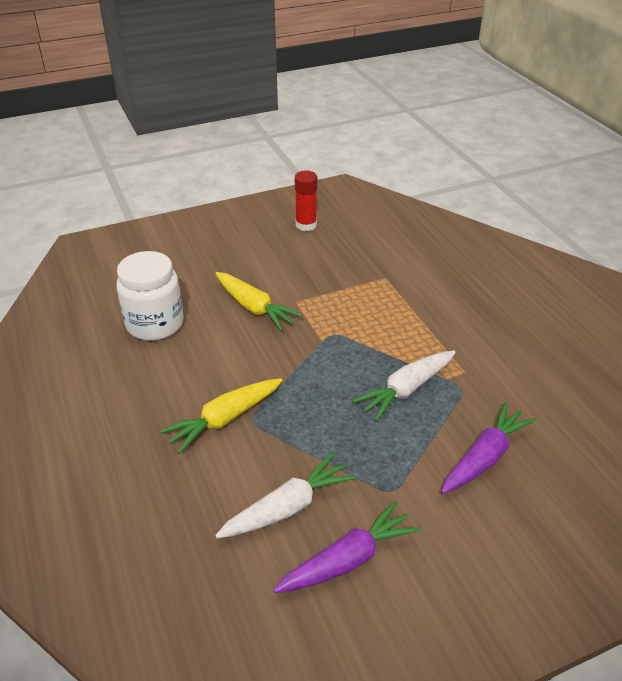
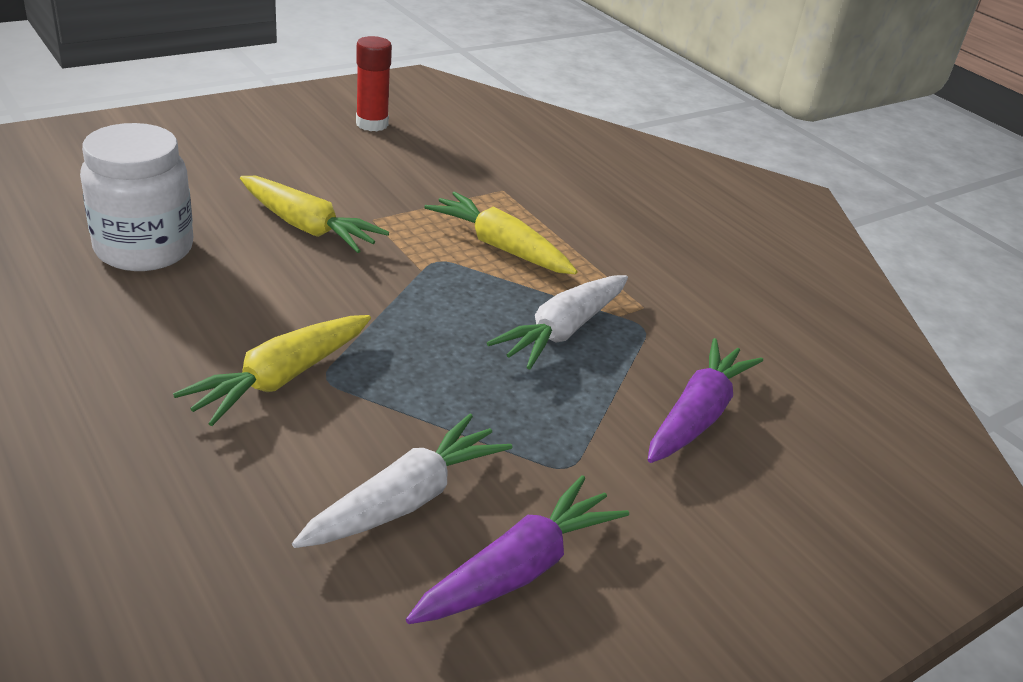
camera: 15 degrees left, 5 degrees down
(375, 323) = (500, 247): none -> yellow carrot

